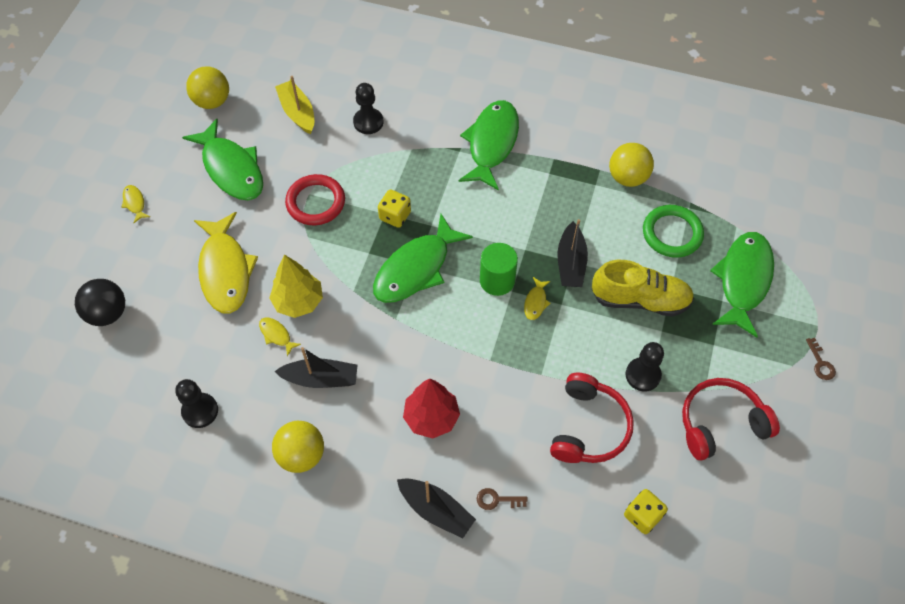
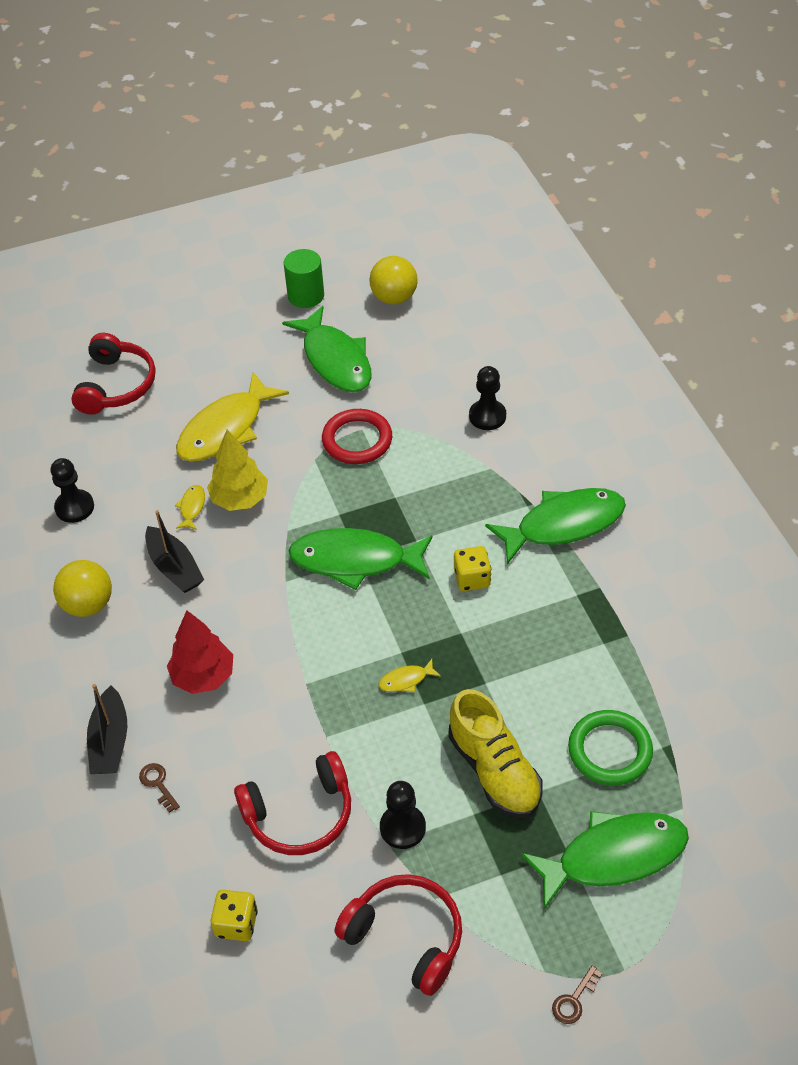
camera: 55 degrees right, 10 degrees down
(108, 313) = (116, 385): black ball -> red headphones
(135, 203) = (238, 325): yellow fish -> none
(231, 169) = (335, 360): green fish -> green fish turned 45 degrees counterclockwise
(297, 112) = (444, 360): yellow boat -> none
(395, 216) = (399, 506): yellow dice -> yellow dice (472, 578)
(497, 280) = (402, 632): green cylinder -> green cylinder (306, 296)
(571, 263) = (482, 681): black boat -> none
(627, 177) = (643, 666): yellow ball -> none

